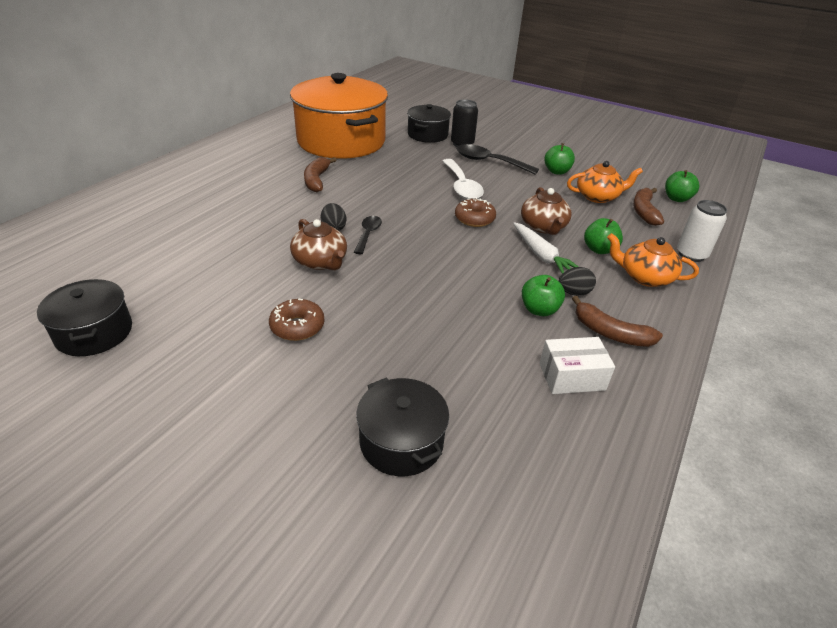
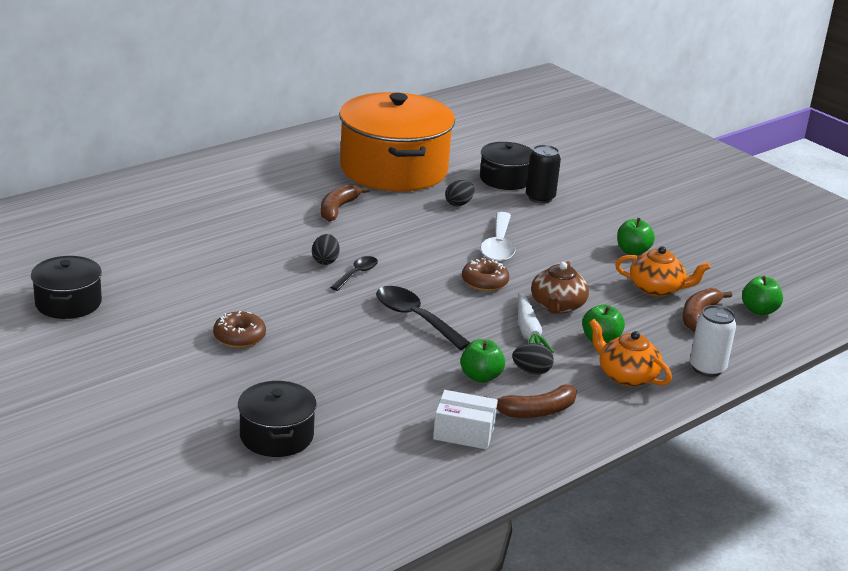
camera: 20 degrees right, 10 degrees down
(320, 261) = (293, 289): brown teapot -> none
(408, 159) = (459, 204): none -> black egg
(489, 162) = (556, 225): black spoon -> black spoon (415, 318)
(610, 333) = (536, 411): brown banana -> brown banana turned 75 degrees counterclockwise

